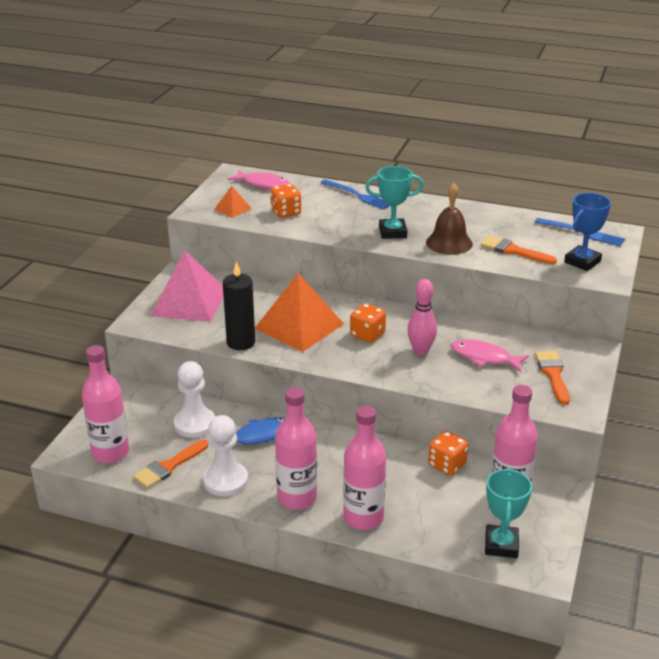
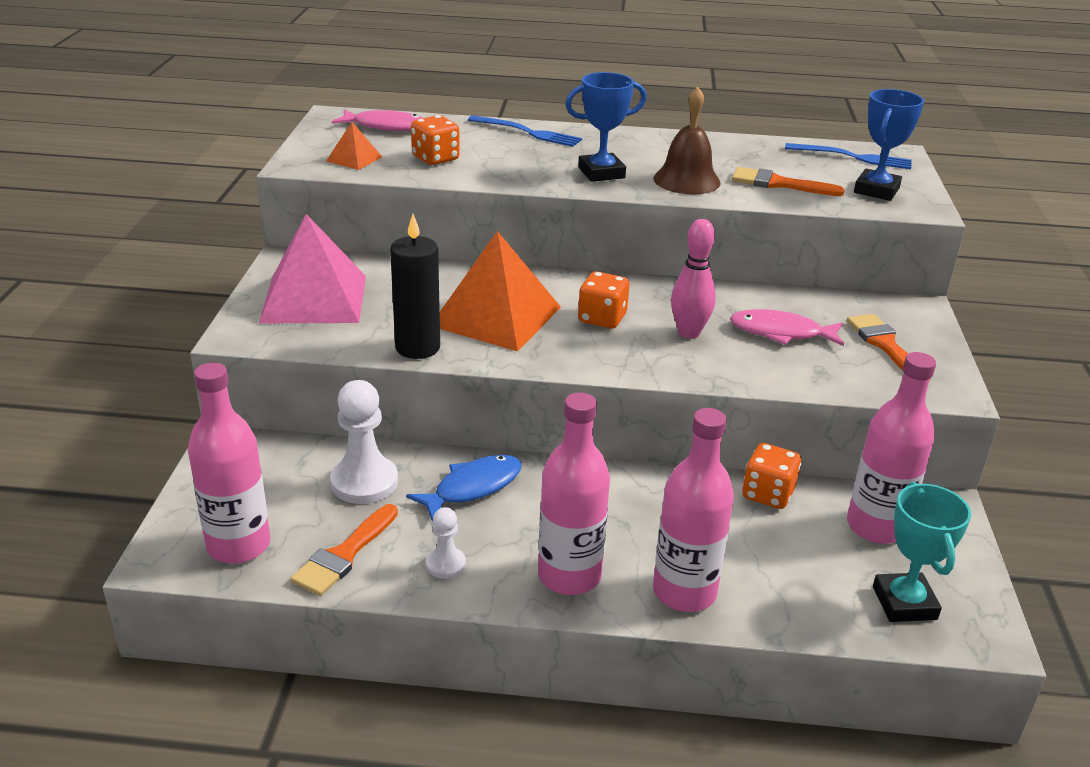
camera: 15 degrees left, 0 degrees up
(225, 481) = (446, 564): white pawn -> white pawn, size x0.55
(392, 232) = (601, 173): turquoise trophy -> blue trophy

